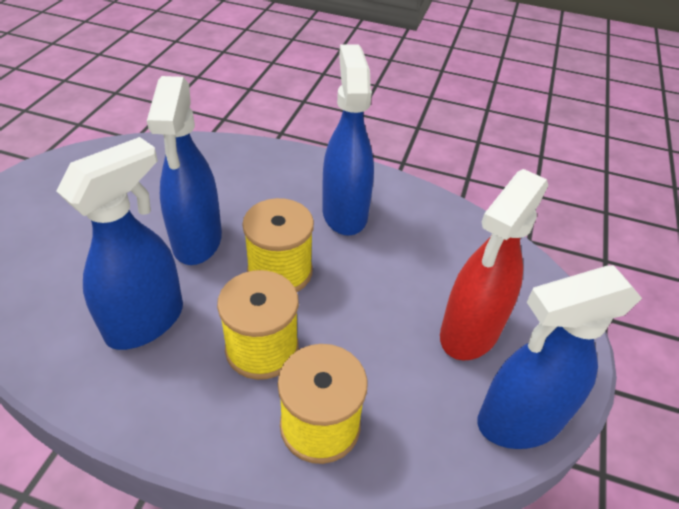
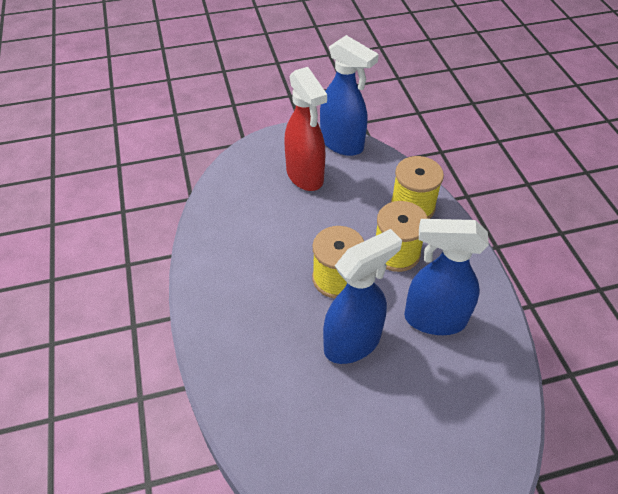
camera: 120 degrees left, 5 degrees up
(344, 213) = (252, 275): blue spray bottle -> none
(469, 333) = (305, 176): red spray bottle -> red spray bottle turned 60 degrees clockwise

